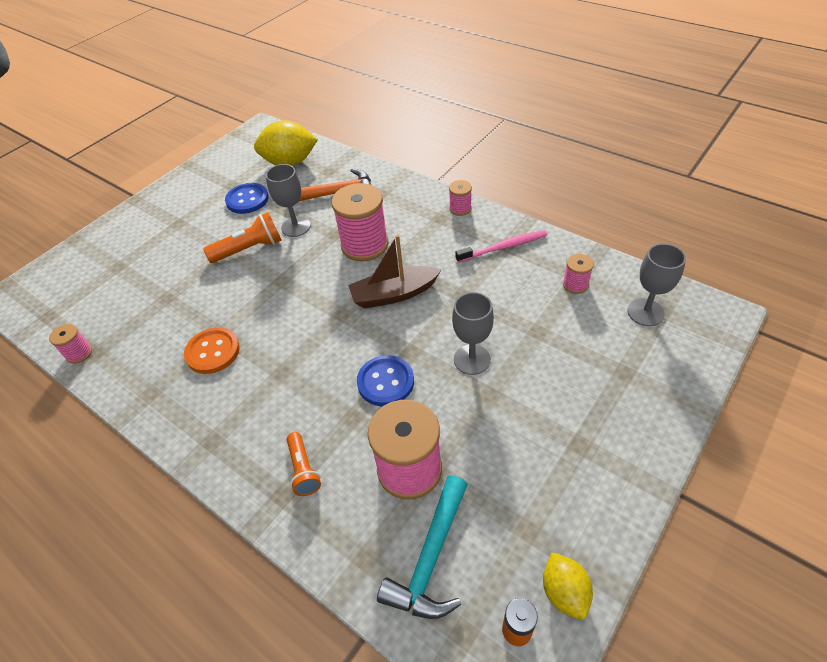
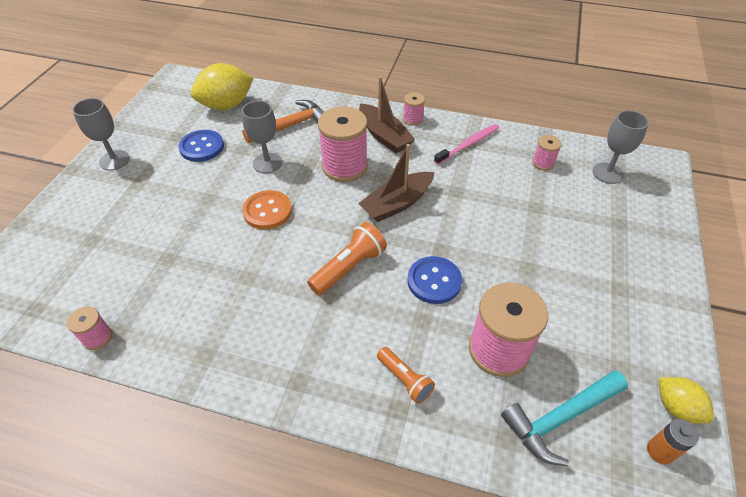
camera: 25 degrees left, 0 degrees up
(213, 352) = (250, 297): orange button -> orange button (267, 211)
(249, 249) = (231, 193): orange flashlight -> orange flashlight (349, 267)
(421, 221) = (384, 136): none -> brown boat
(430, 558) = (560, 418): turquoise hammer -> turquoise hammer turned 60 degrees clockwise
(472, 359) = (496, 243): grey goblet -> grey goblet (114, 160)

